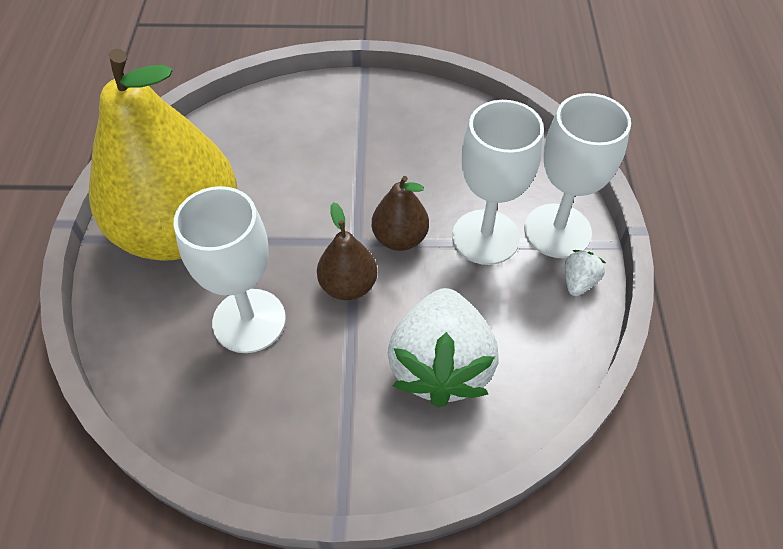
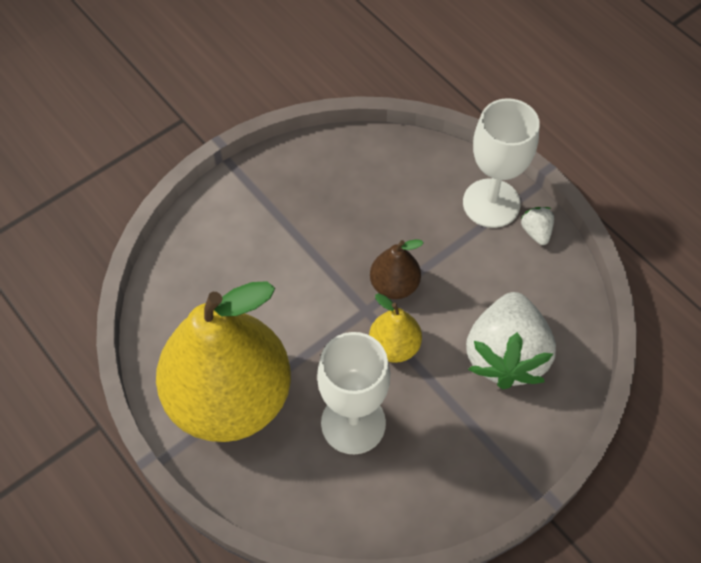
camera: 40 degrees left, 5 degrees up
(348, 286) = (394, 346): brown pear -> yellow pear
(440, 366) = (506, 355): white strawberry -> white strawberry turned 45 degrees clockwise
(485, 237) = (450, 242): white goblet -> none

